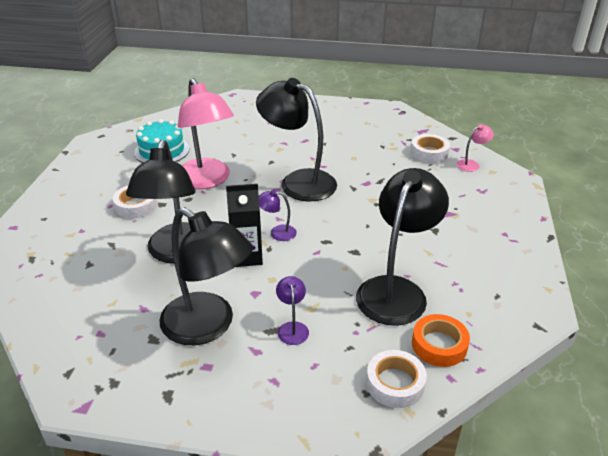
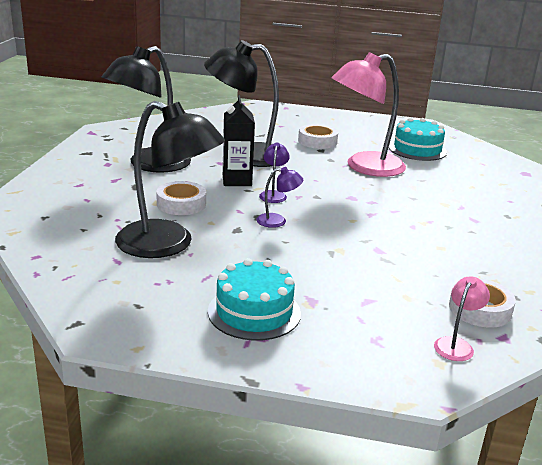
camera: 90 degrees right, 10 degrees down
(292, 328) = (134, 194): purple lamp -> purple lamp (278, 221)
(298, 182) = (372, 210): black lamp -> none
(395, 383) = (46, 230): white tape -> white tape (181, 204)
(439, 345) = (80, 257): orange tape -> none
(471, 164) = (456, 345): pink lamp -> pink lamp turned 120 degrees counterclockwise
(477, 238) = (254, 312): none -> turquoise cake

